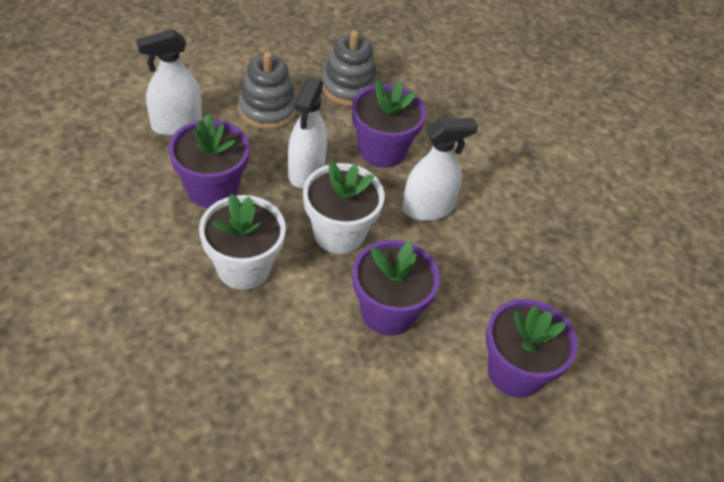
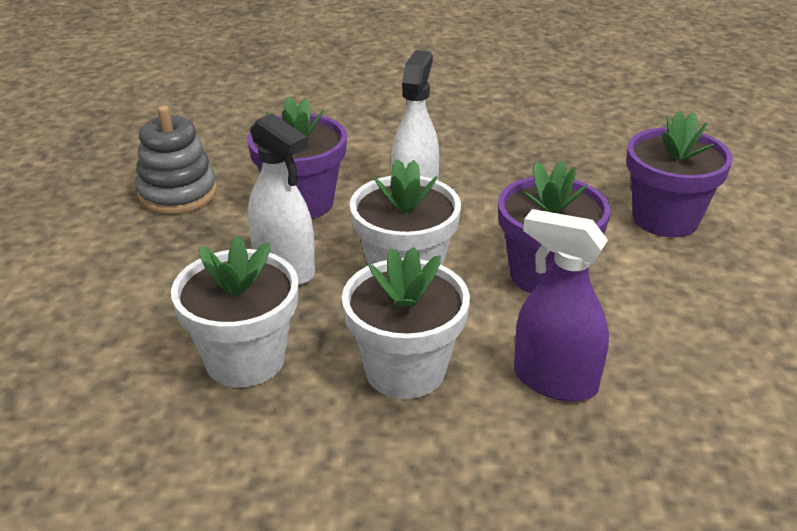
camera: 55 degrees left, 15 degrees down
(176, 124) = (88, 359): white spray bottle -> none
(212, 189) = (245, 359): purple flower pot -> white flower pot
(267, 109) = (147, 267): grey stacking toy -> none
(276, 349) = (555, 381): none -> purple spray bottle

